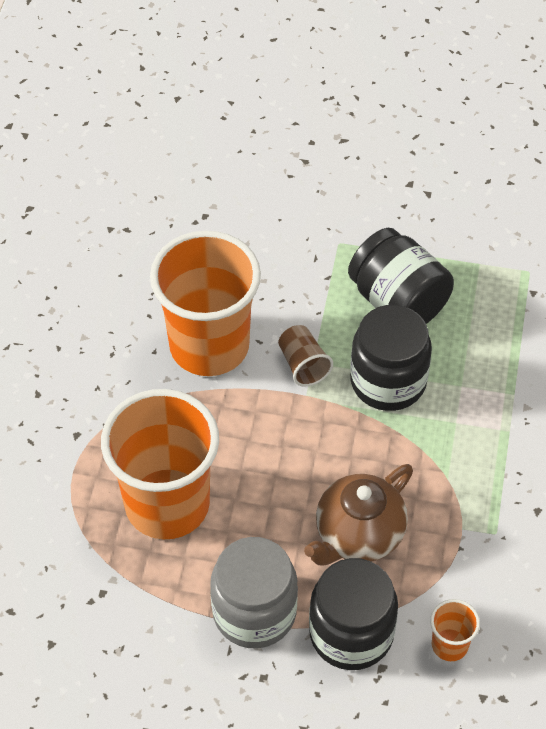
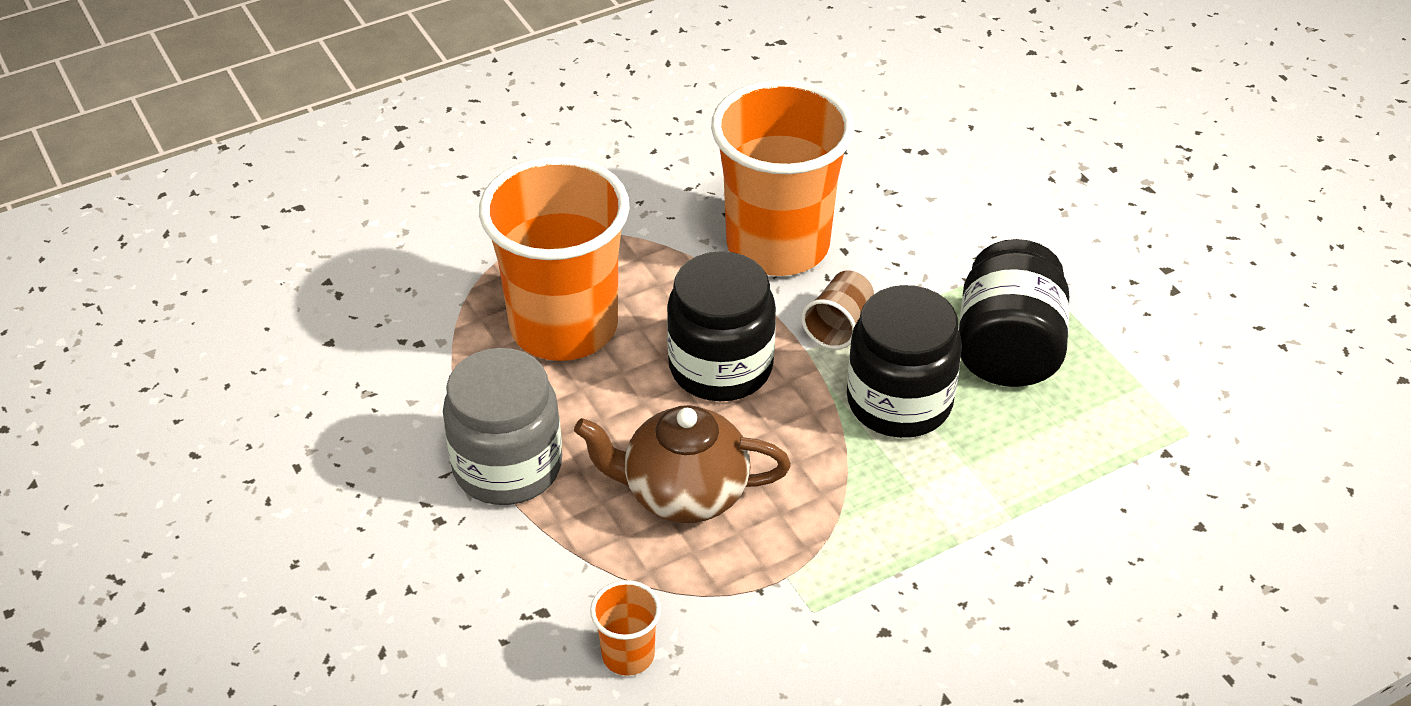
camera: 50 degrees right, 10 degrees down
(351, 633) = (559, 560): black jar -> black jar (720, 367)

